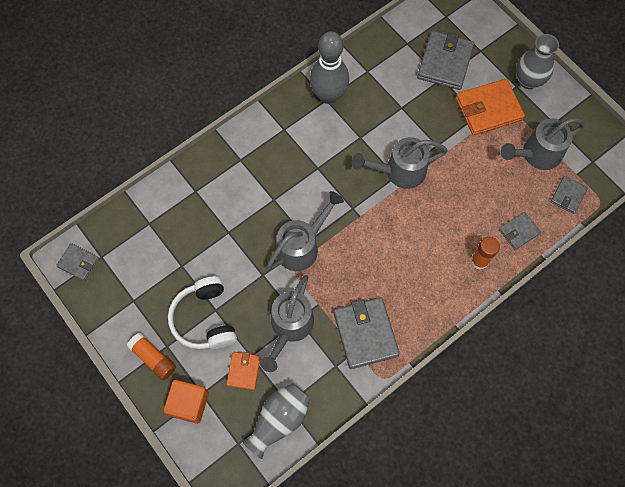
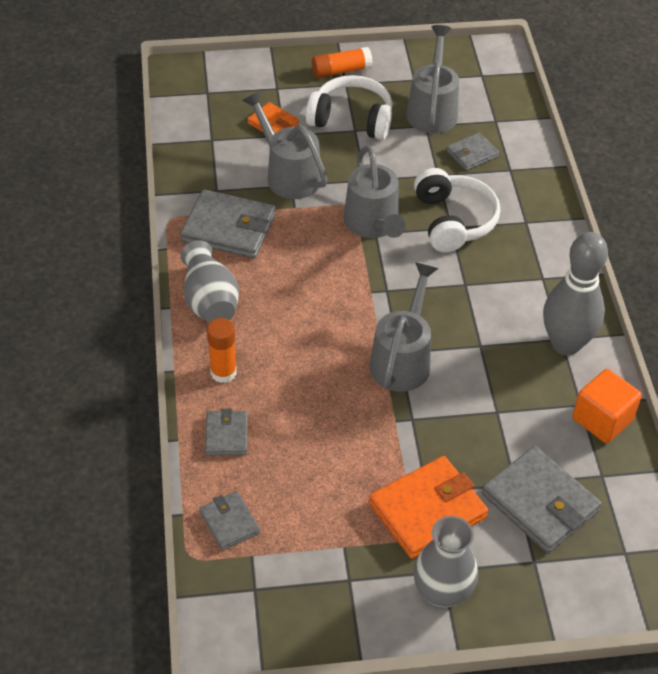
camera: 120 degrees right, 20 degrees down
(78, 263) = (487, 58): grey wallet -> grey wallet (472, 154)
(189, 404) = (275, 76): orange cube -> orange cube (602, 419)
(267, 201) = (453, 221): none -> white headphones
(279, 420) = (202, 127): grey vase -> grey vase (210, 301)
(488, 109) = (427, 510): orange wallet -> orange wallet turned 45 degrees clockwise
(536, 154) = (317, 524): grey watering can -> grey watering can (432, 109)

